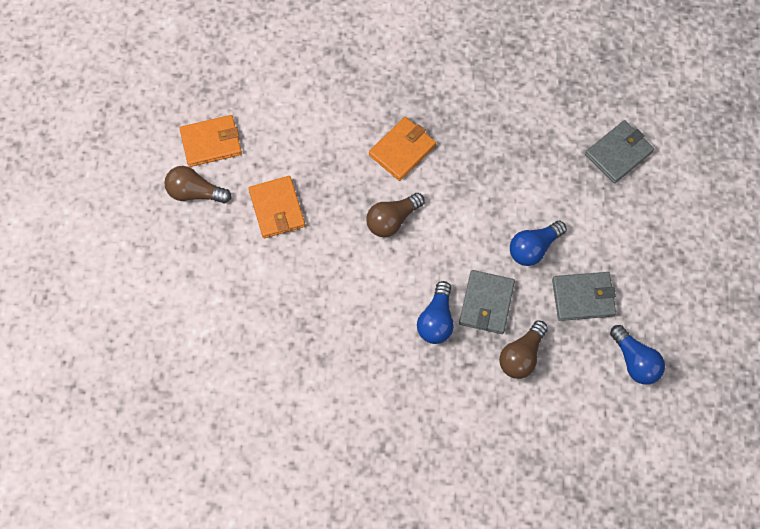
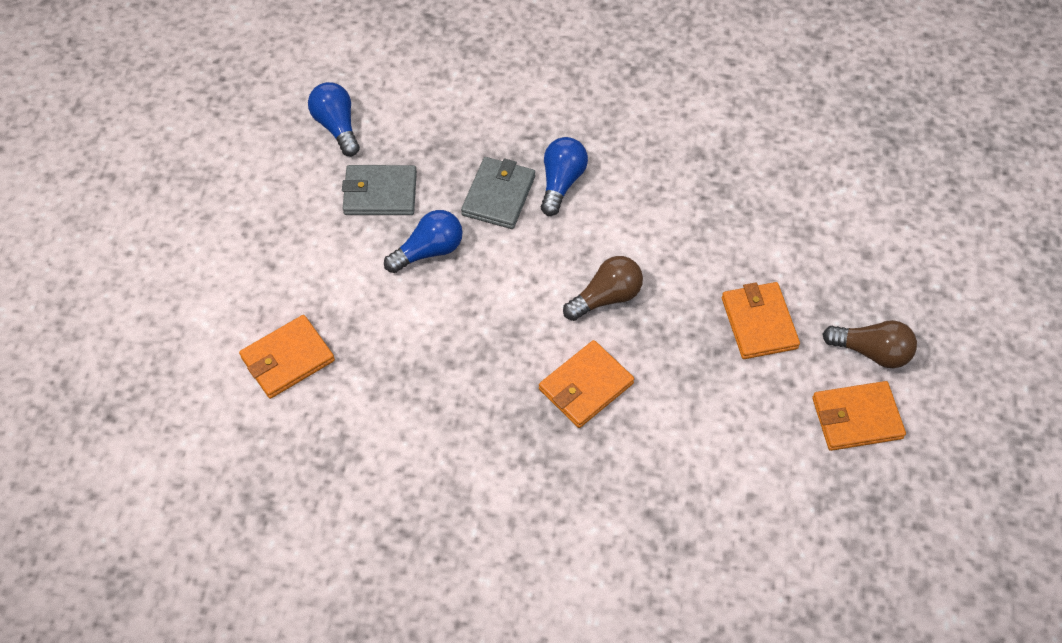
camera: 175 degrees left, 10 degrees down
(521, 355) = (466, 141): brown light bulb -> none
(618, 153) = (288, 359): grey wallet -> orange wallet

